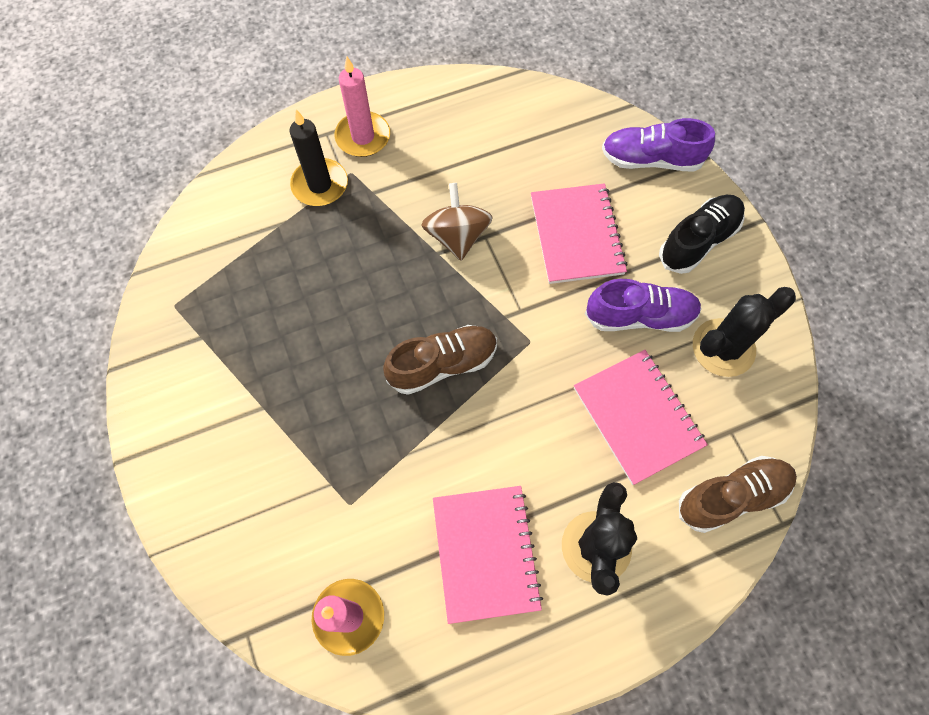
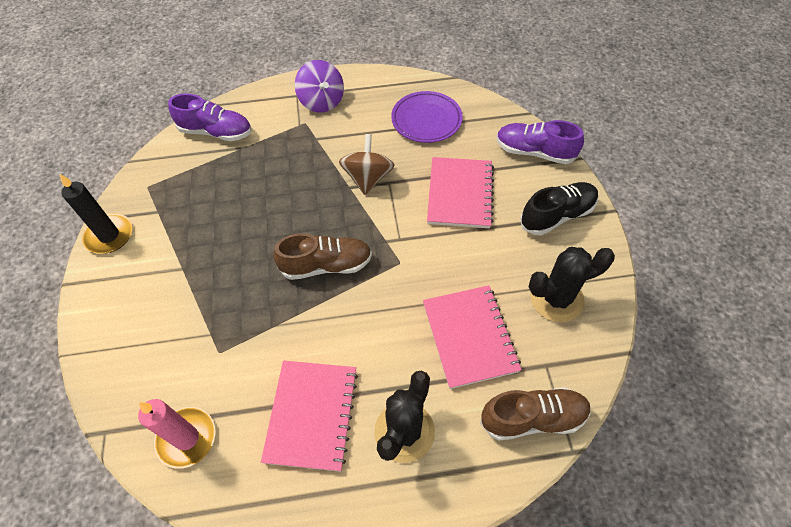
camera: 15 degrees right, 10 degrees down
(320, 185) = (280, 127): black candle -> black candle (109, 235)
(363, 137) = (322, 101): pink candle -> purple spinning top
(506, 139) = (426, 120): none -> purple plate
(639, 316) = (493, 261): purple shoe -> purple shoe (216, 132)

